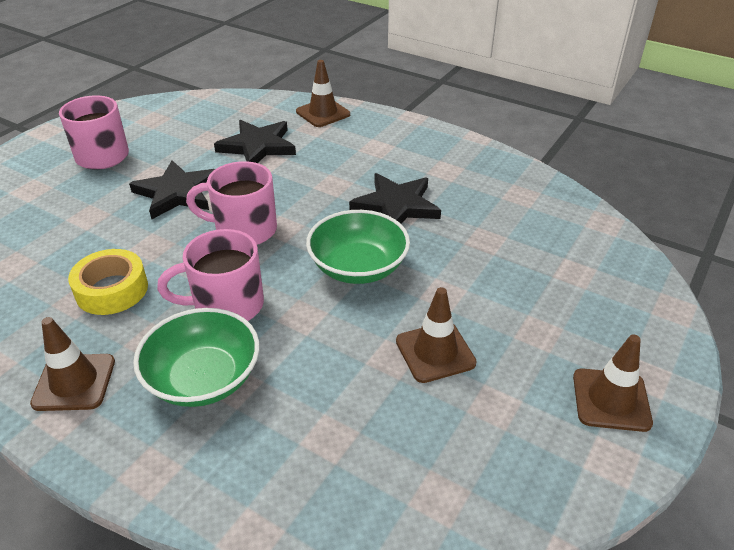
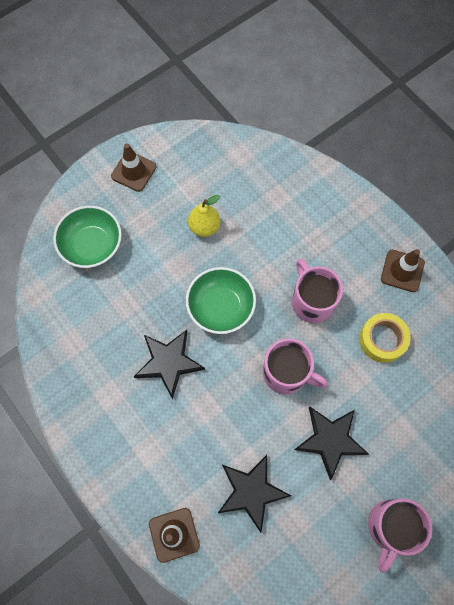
camera: 160 degrees left, 30 degrees up
(203, 378) = (333, 250): green bowl -> green bowl (92, 245)
(226, 305) = (312, 301): pink mug -> pink mug turned 120 degrees counterclockwise
(435, 352) = (204, 227): brown traffic cone -> yellow pear

